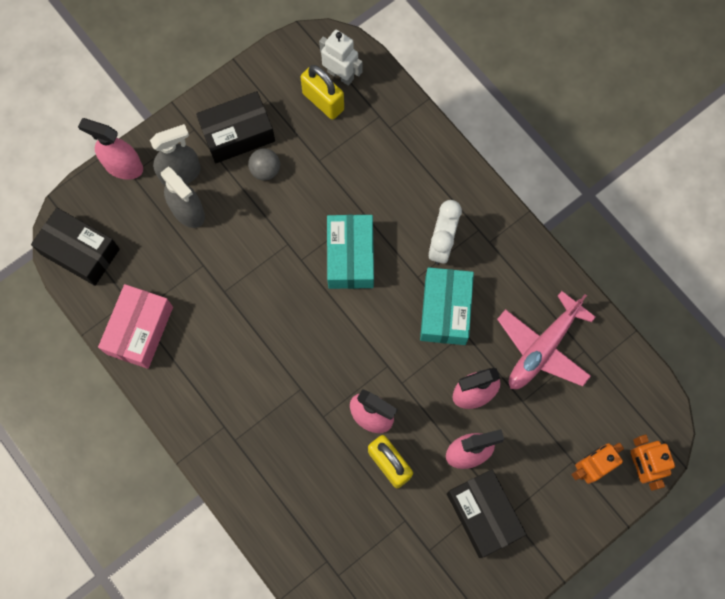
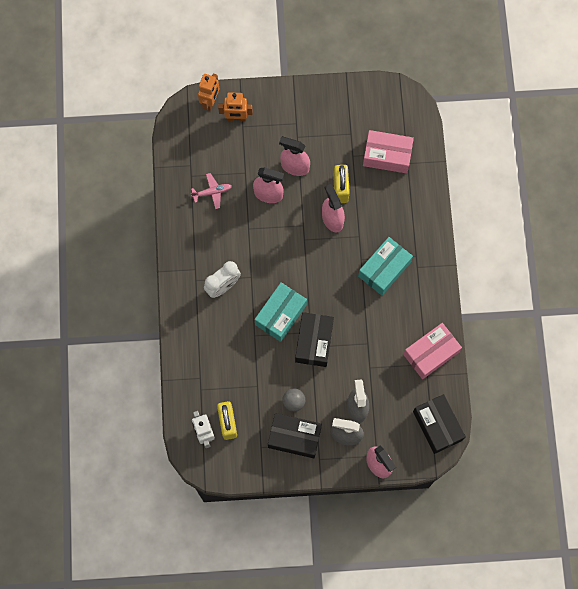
camera: 145 degrees left, 0 degrees up
(361, 553) = (387, 155): none -> pink box
(445, 310) = (250, 248): turquoise box -> turquoise box (384, 269)
(483, 514) = (309, 132): black box -> black box (314, 342)
(542, 348) = (212, 192): pink plane -> pink plane, size x0.54

